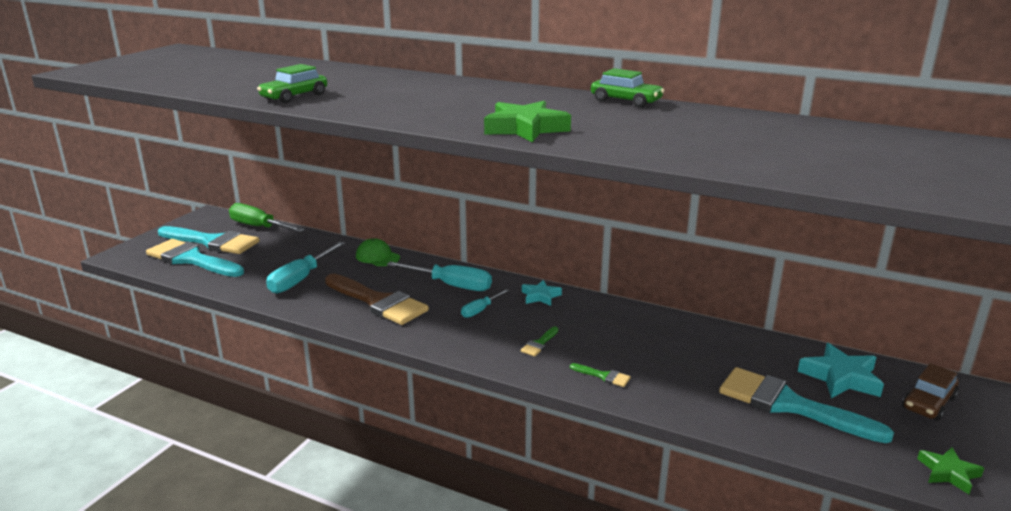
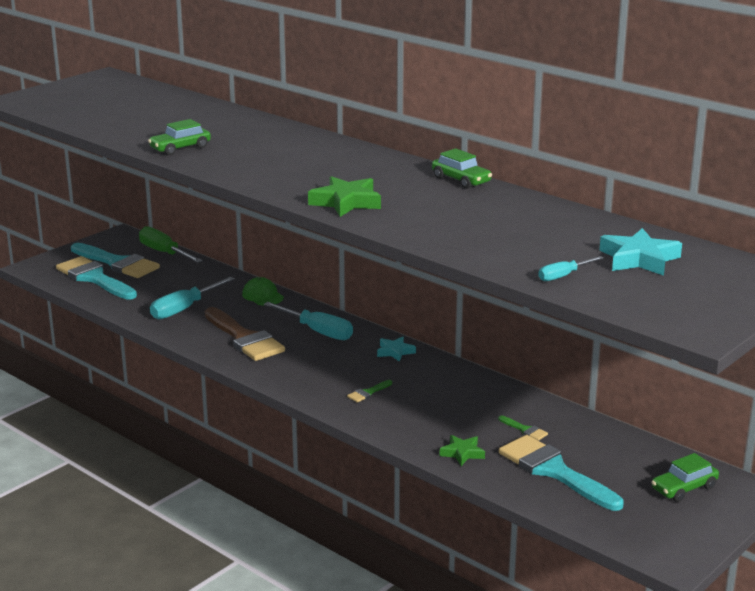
camera: 15 degrees right, 0 degrees up
(480, 310) = (332, 357): turquoise screwdriver -> turquoise screwdriver (563, 276)
(603, 376) = (407, 426): green brush -> green brush (524, 430)
(841, 377) = (622, 457): turquoise star -> turquoise star (639, 259)
(928, 403) = (684, 488): brown car -> green car
(948, 473) = (646, 538): green star -> green star (462, 453)

